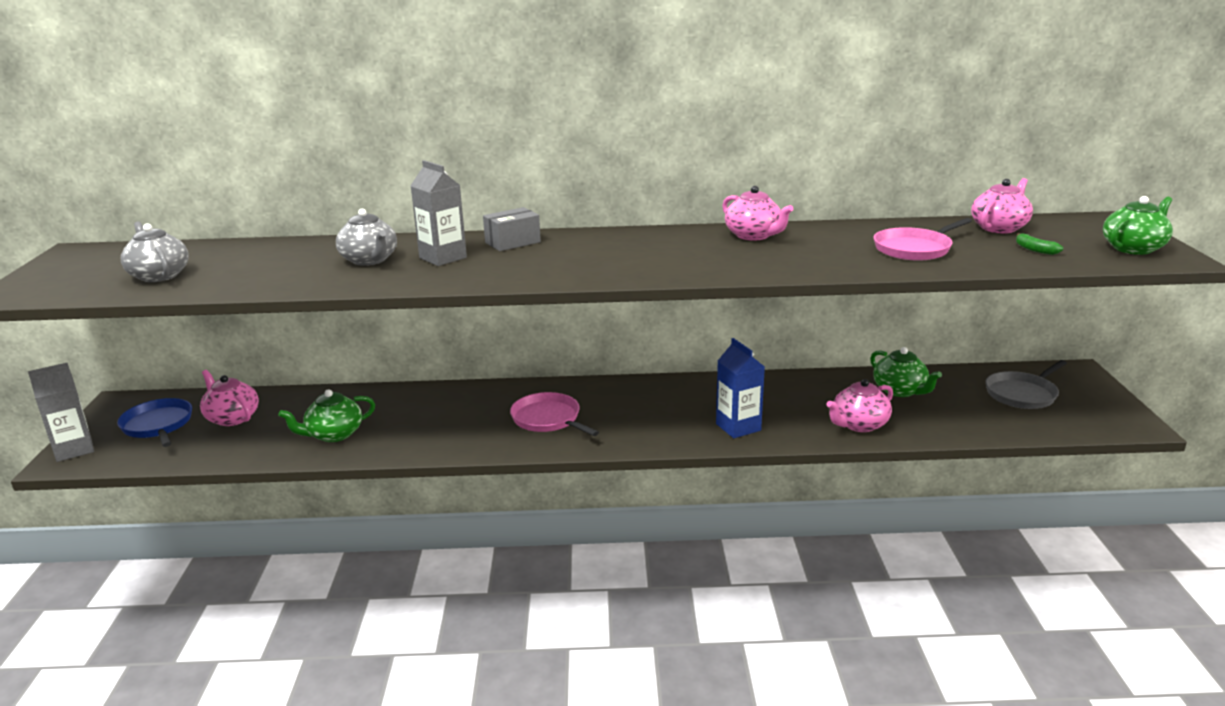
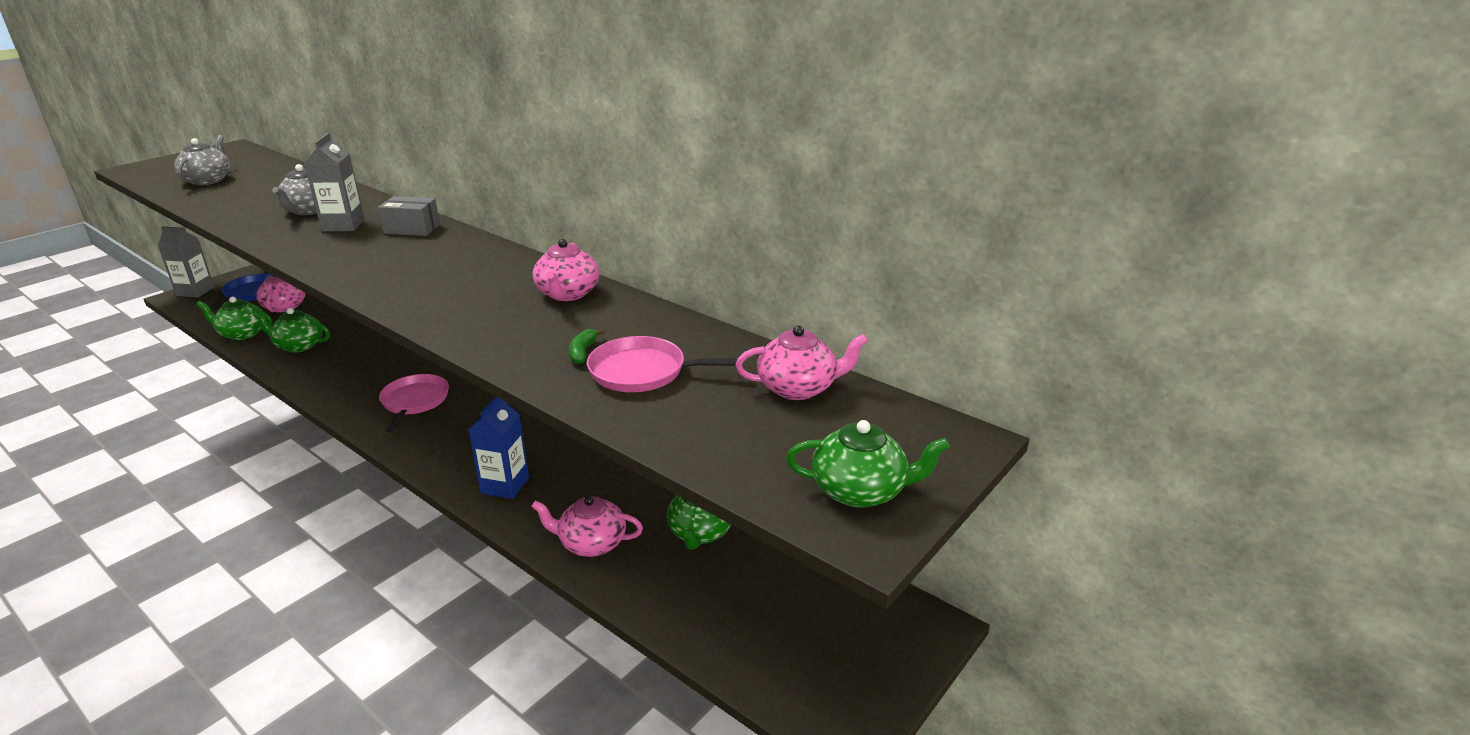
camera: 40 degrees right, 5 degrees up
(241, 452) = (242, 334): none -> green teapot
(1022, 394) = (807, 612): grey pan -> none
(1035, 250) = (747, 433): green banana -> green banana (583, 352)

